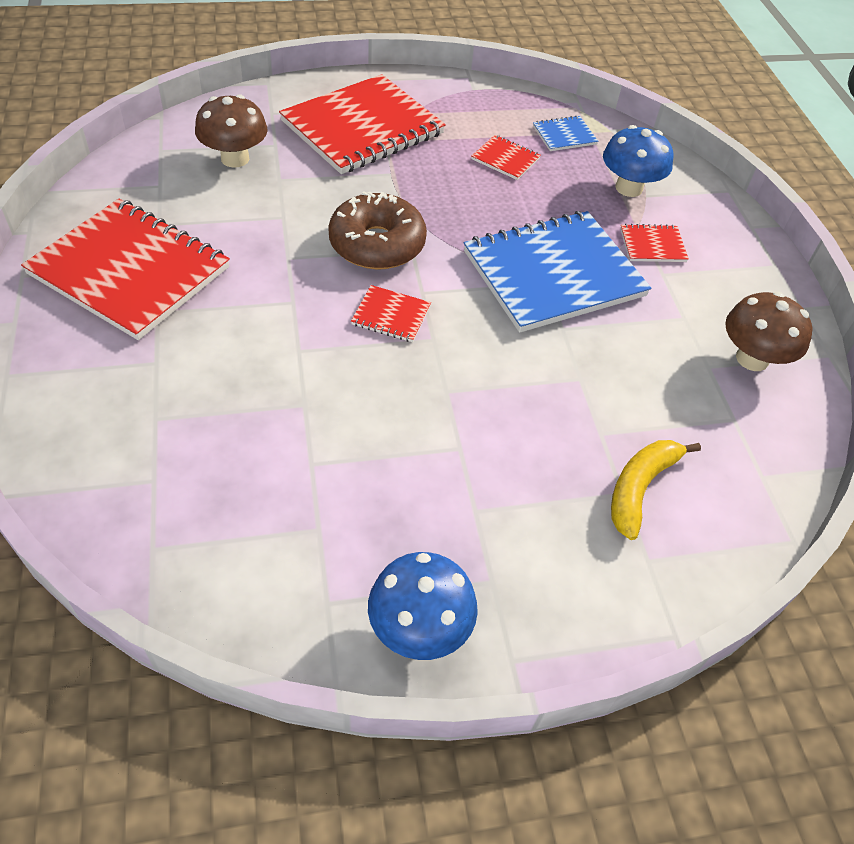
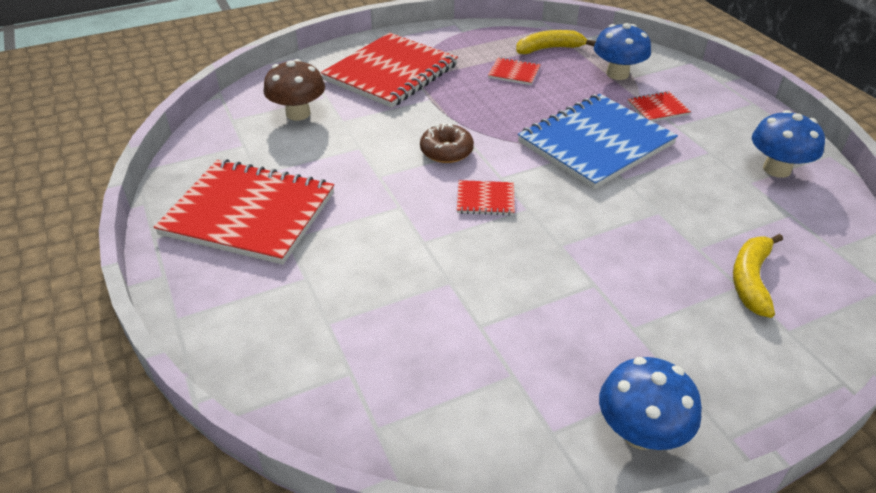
camera: 10 degrees left, 10 degrees down
(377, 244) = (446, 151): brown donut -> brown donut, size x0.65
(564, 135) = (549, 49): blue notebook -> yellow banana
(752, 358) = (776, 169): brown mushroom -> blue mushroom

